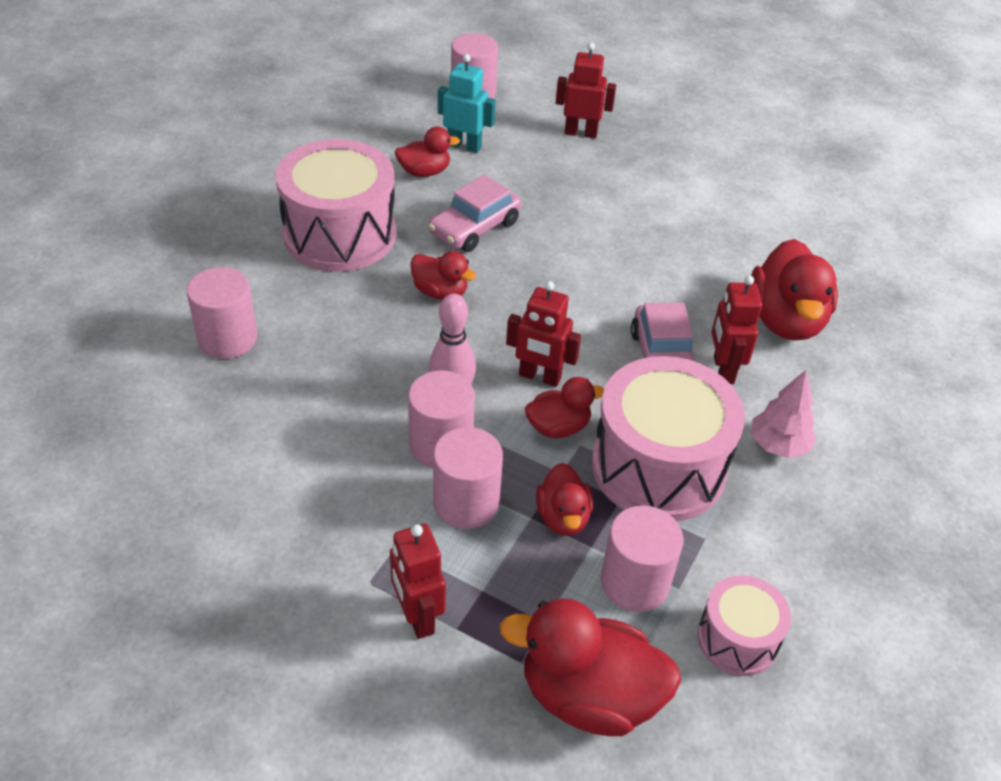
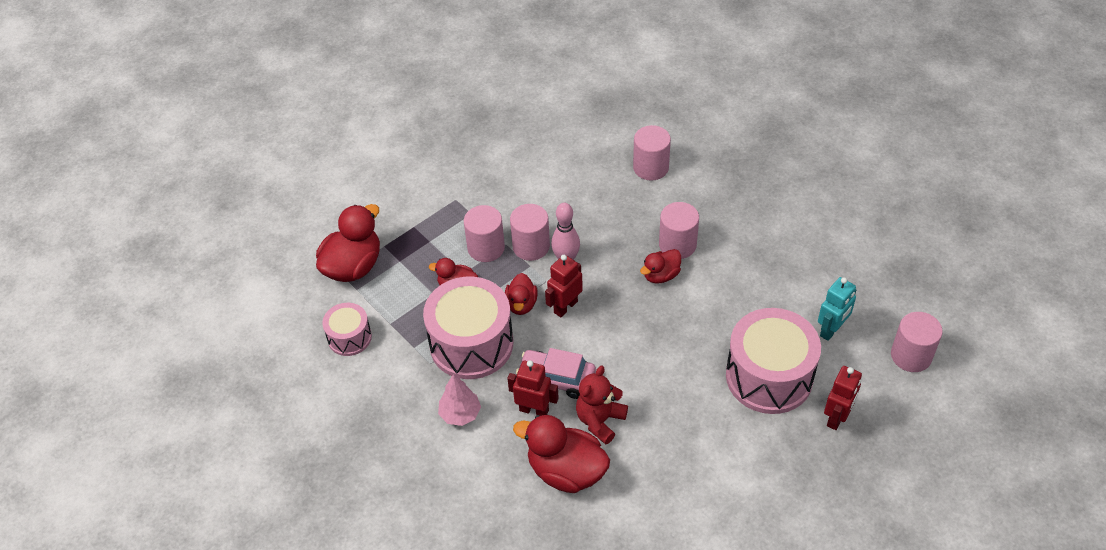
camera: 115 degrees right, 5 degrees up
(340, 234) = (736, 234): pink drum -> pink drum (769, 376)
(417, 616) = (427, 213): red robot -> none
(424, 172) = (800, 296): red duck -> none
(474, 228) = (724, 311): pink car -> none
(635, 582) = (403, 305): pink cylinder -> pink cylinder (677, 245)
(698, 305) = (600, 420): none -> red teddy bear

